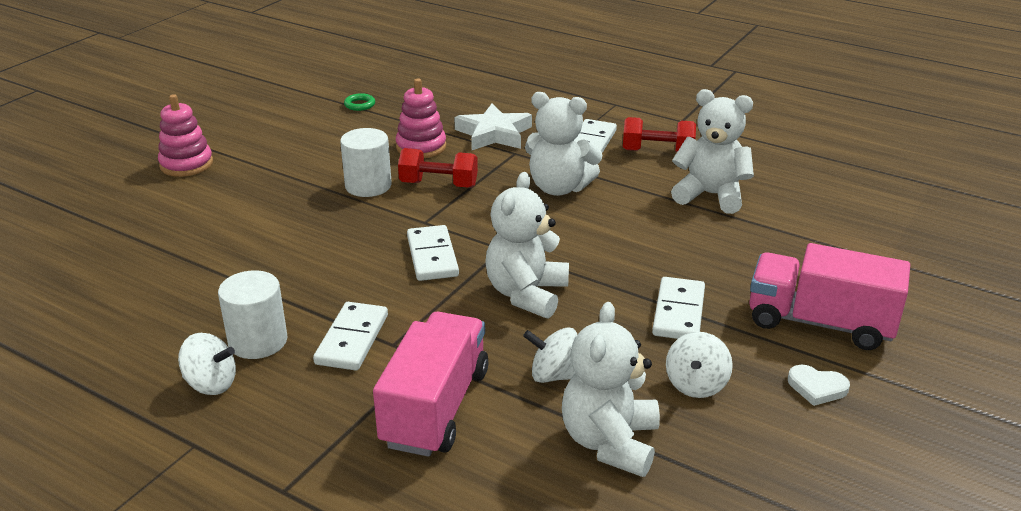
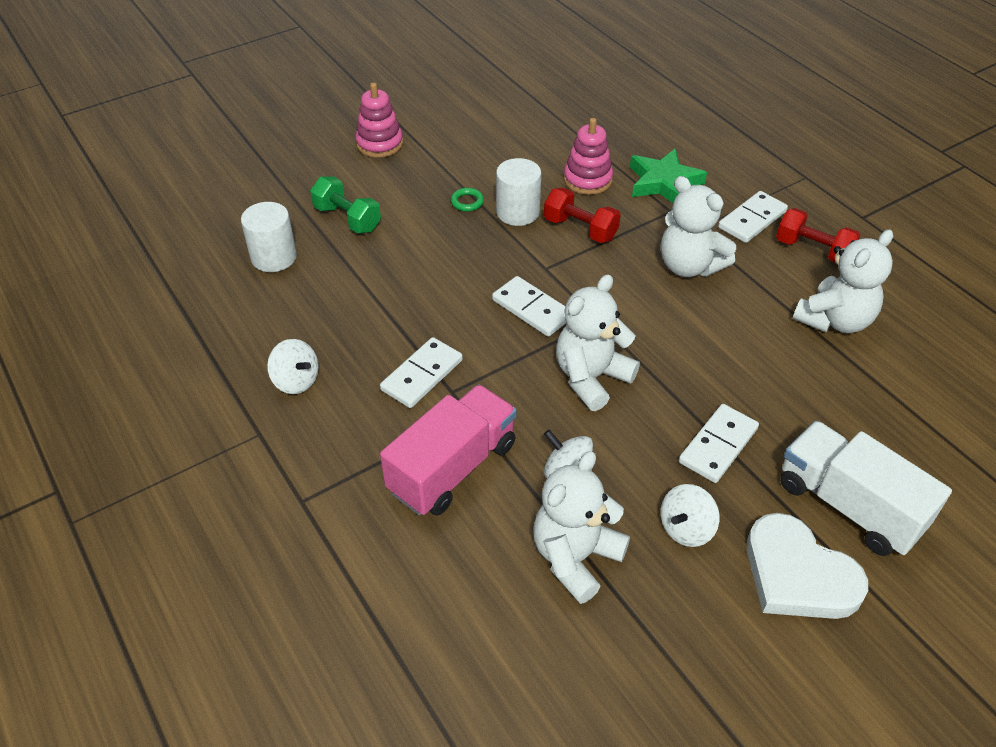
camera: 25 degrees right, 15 degrees up
(187, 232) = (347, 219): none -> green dumbbell
(258, 341) = (349, 351): white cylinder -> white cylinder (274, 257)
(359, 105) = (558, 113): green ring -> green ring (467, 202)
(432, 256) = (532, 309): white domino -> white domino turned 60 degrees counterclockwise
(494, 134) = (663, 182): white star -> green star
(710, 195) = (834, 320): white teddy bear -> white teddy bear turned 90 degrees clockwise
(817, 387) = (798, 574): white heart -> white heart, size x2.15
(820, 323) = (848, 505): pink truck -> white truck

